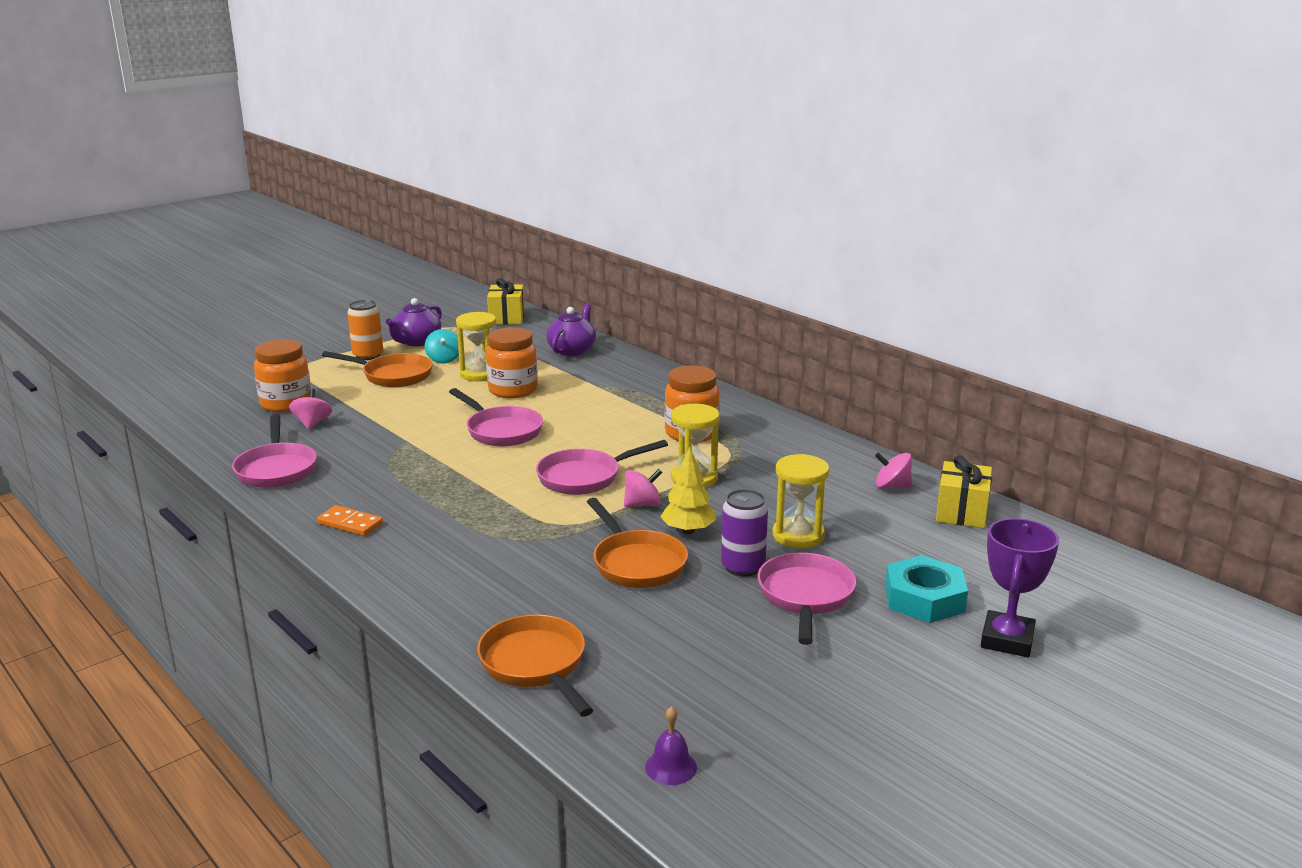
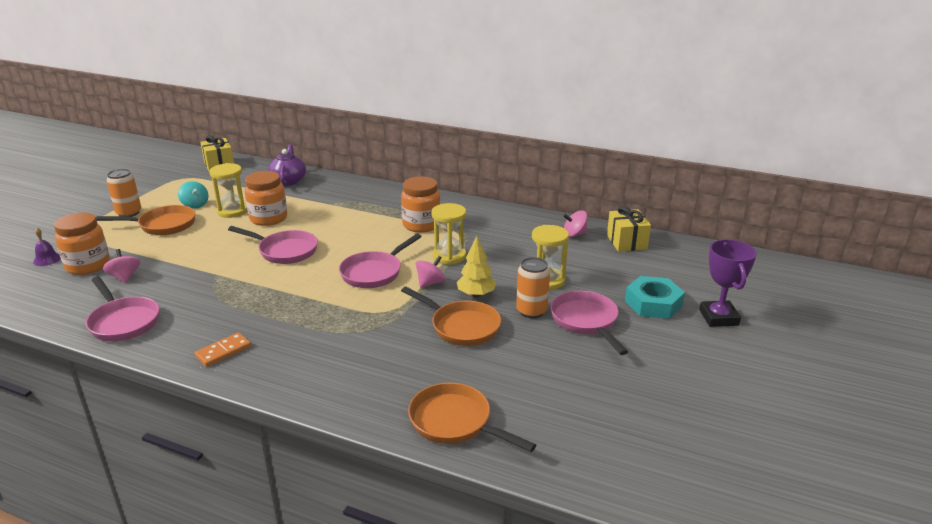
camera: 25 degrees left, 5 degrees up
(350, 523) = (223, 351): orange domino -> orange domino turned 45 degrees counterclockwise
(417, 342) = (161, 195): purple teapot -> none
(671, 767) = (605, 468): purple bell -> purple bell (47, 259)
(742, 567) = (531, 311): purple can -> orange can

